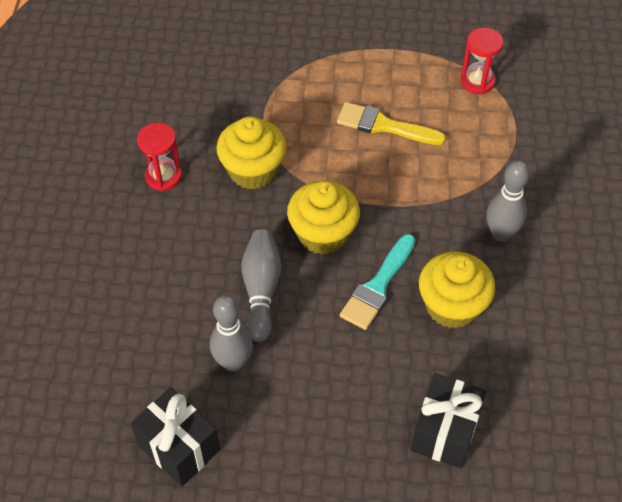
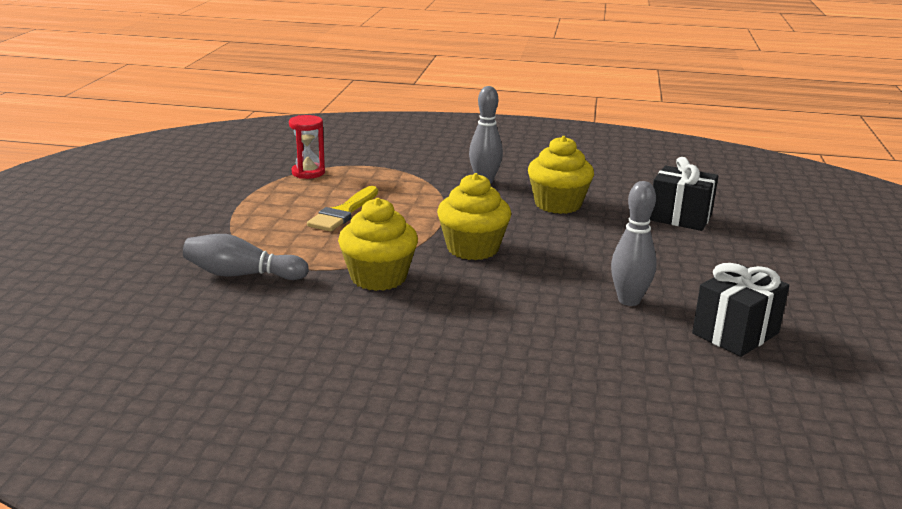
camera: 85 degrees left, 30 degrees down
(163, 176) = (368, 331): red hourglass -> none
(261, 290) = (539, 282): grey bowling pin -> grey bowling pin (242, 275)
(378, 286) = (537, 230): turquoise brush -> none

